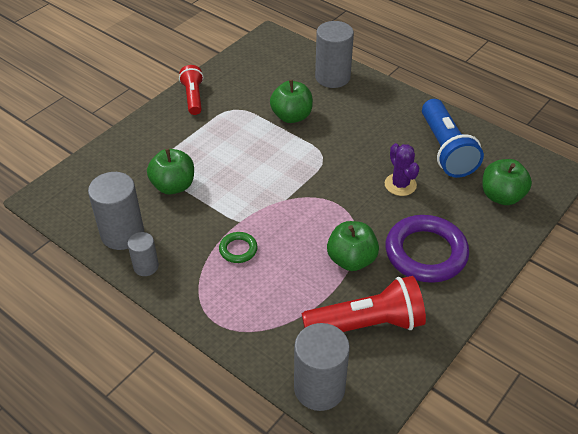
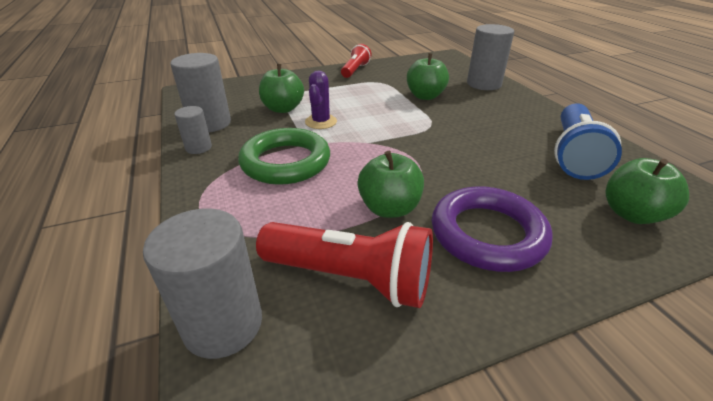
camera: 30 degrees right, 10 degrees down
(238, 249) = (285, 162): green ring -> green ring, size x2.14
(400, 184) = (498, 166): purple cactus -> purple cactus (321, 122)

